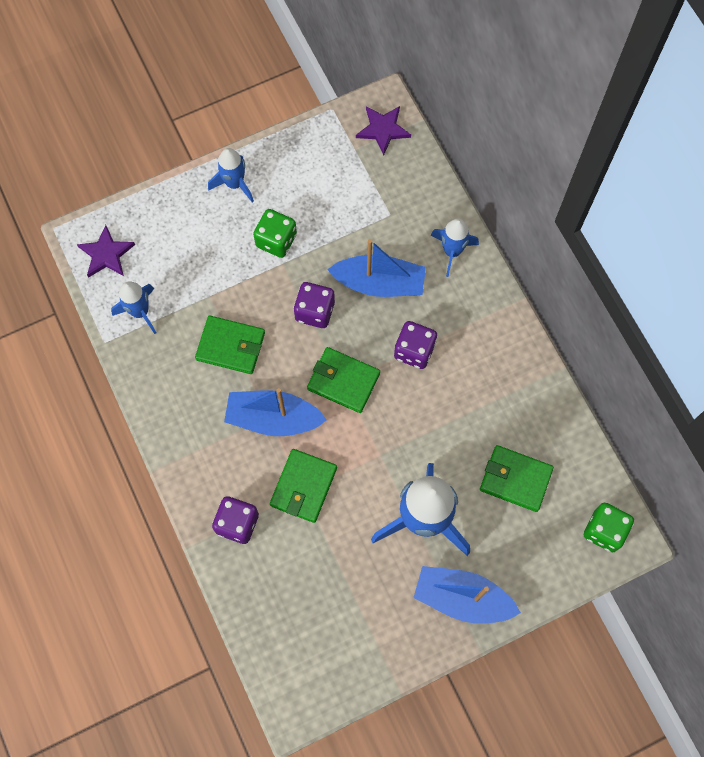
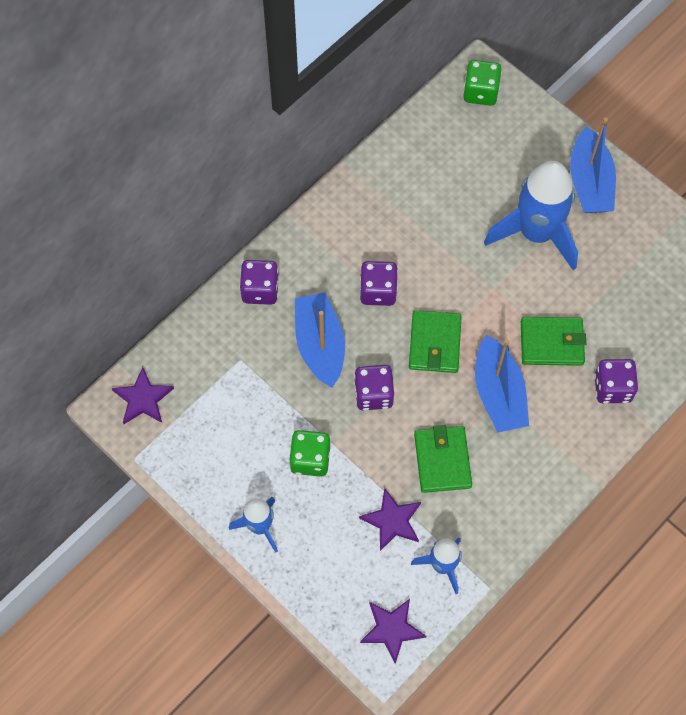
camera: 110 degrees left, 5 degrees down
(195, 286) = (392, 521): none -> purple star
(452, 251) = (260, 290): blue rocket -> purple dice
(515, 479) = (465, 171): green wallet -> none

